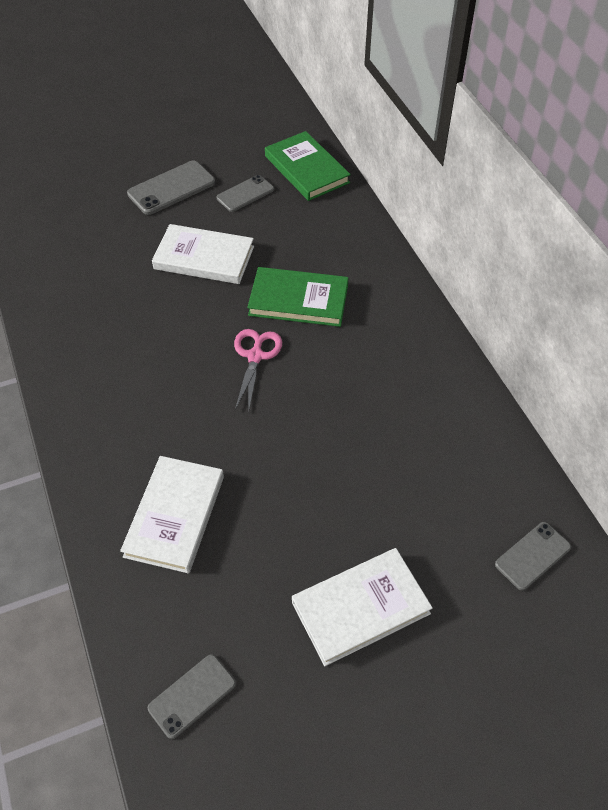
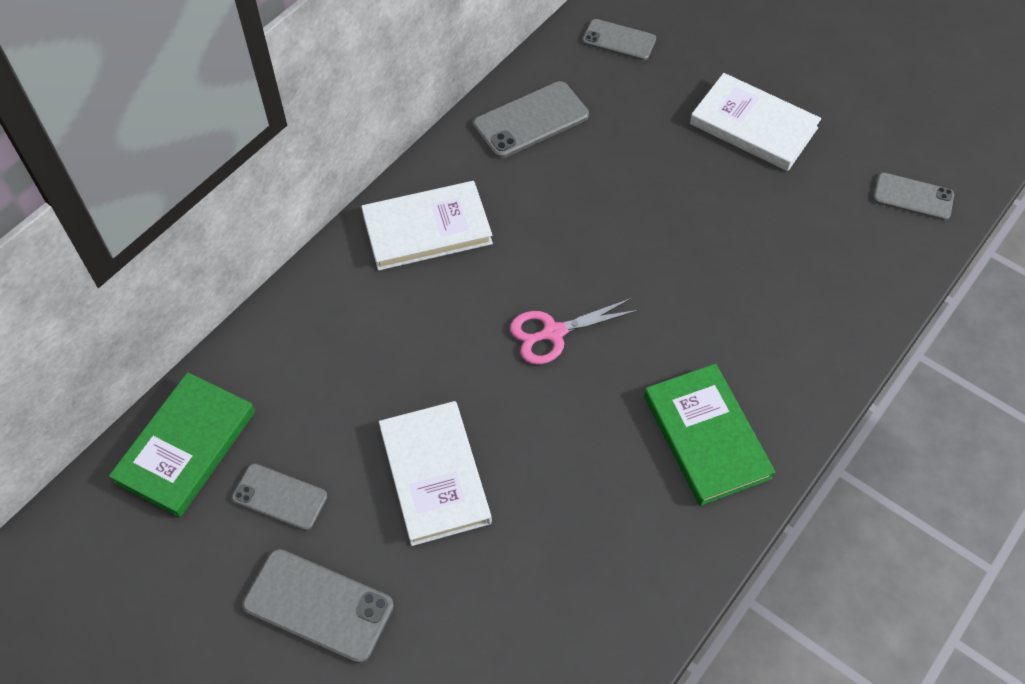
camera: 120 degrees left, 5 degrees up
(175, 516) = (785, 296): white book -> white book (427, 229)
(298, 300) = (443, 334): green book -> green book (706, 437)
(465, 437) = (531, 120): none -> grey phone

